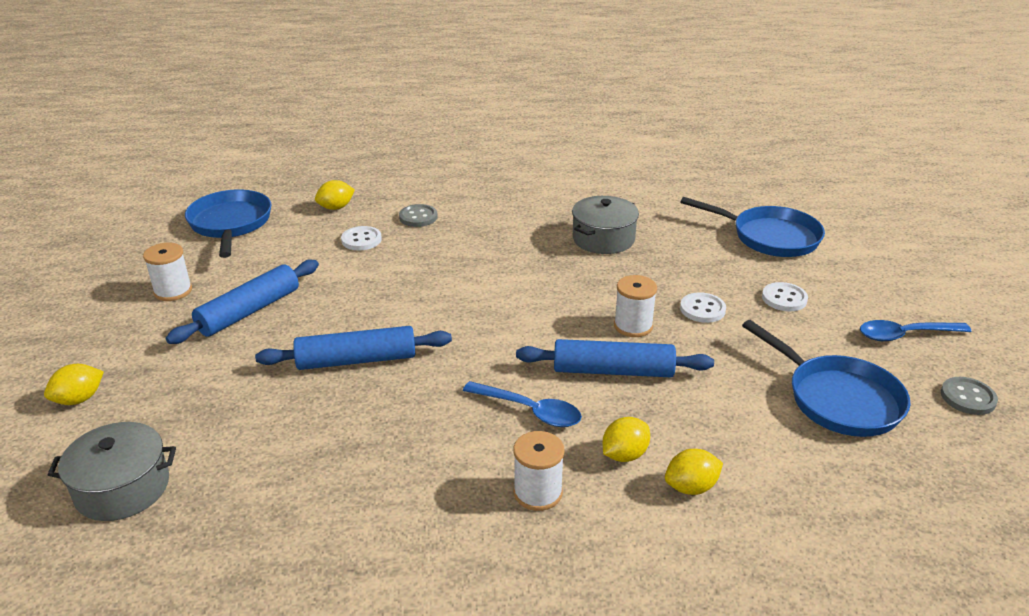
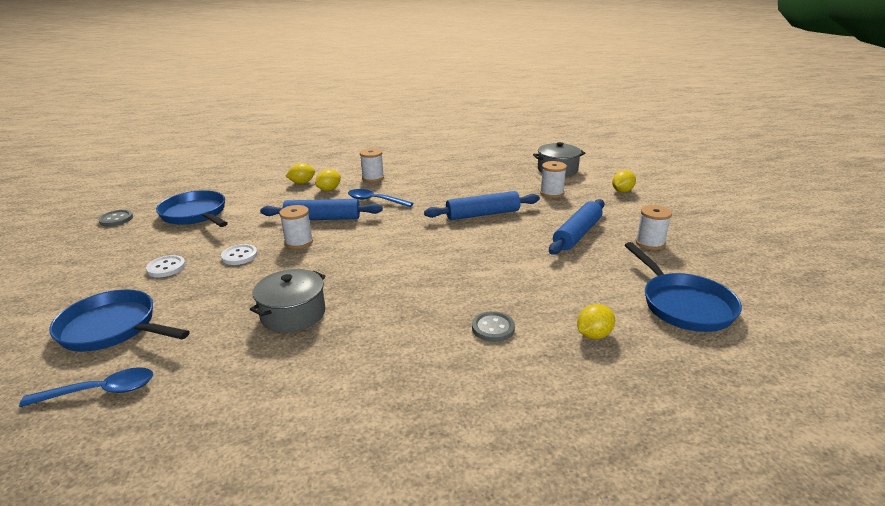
camera: 175 degrees right, 5 degrees down
(206, 404) = (551, 193): none -> white spool
(361, 240) = (536, 296): white button -> none
(905, 335) = (105, 248): blue spoon -> blue spoon (100, 391)

